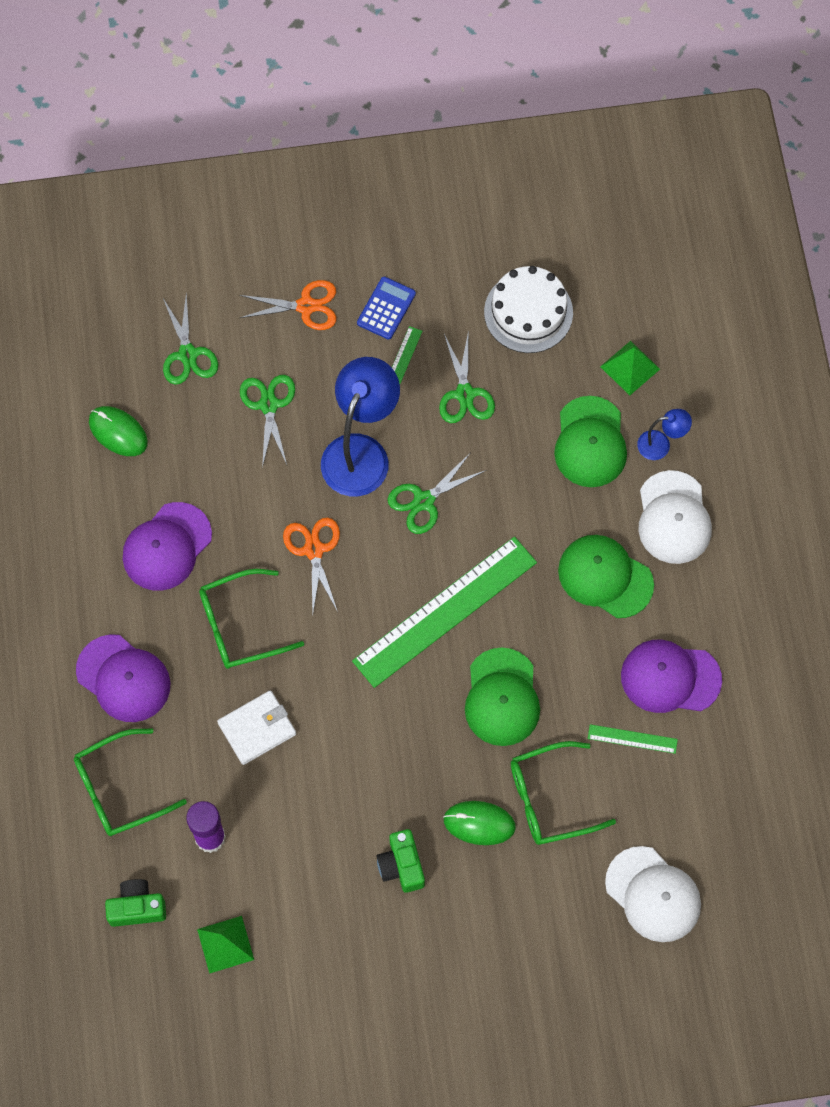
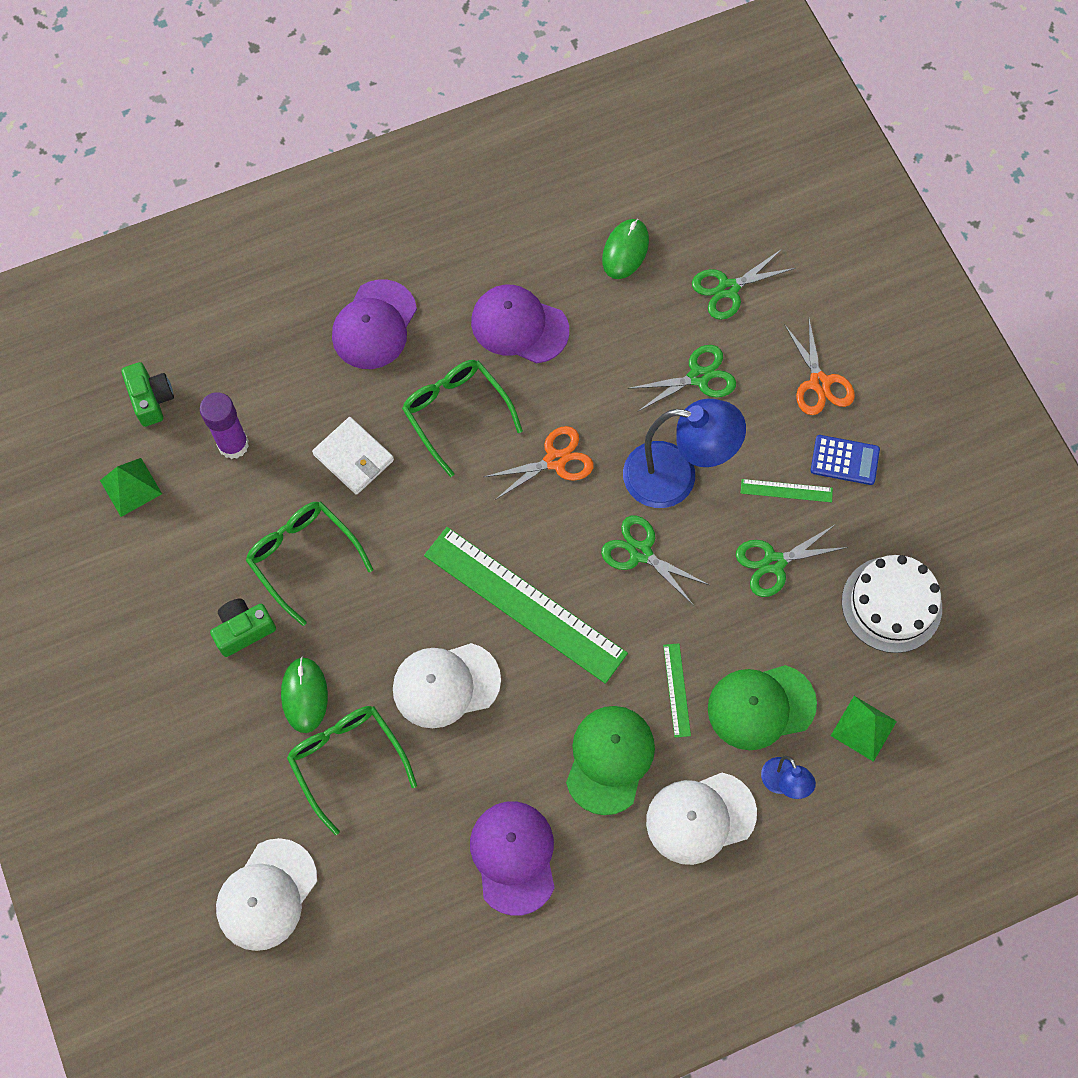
camera: 75 degrees right, 0 degrees up
(120, 789) = (264, 352): green glasses -> green glasses (304, 558)
(502, 697) = (446, 684): green cap -> white cap
(632, 739) = (434, 832): green ruler -> green ruler (677, 690)

